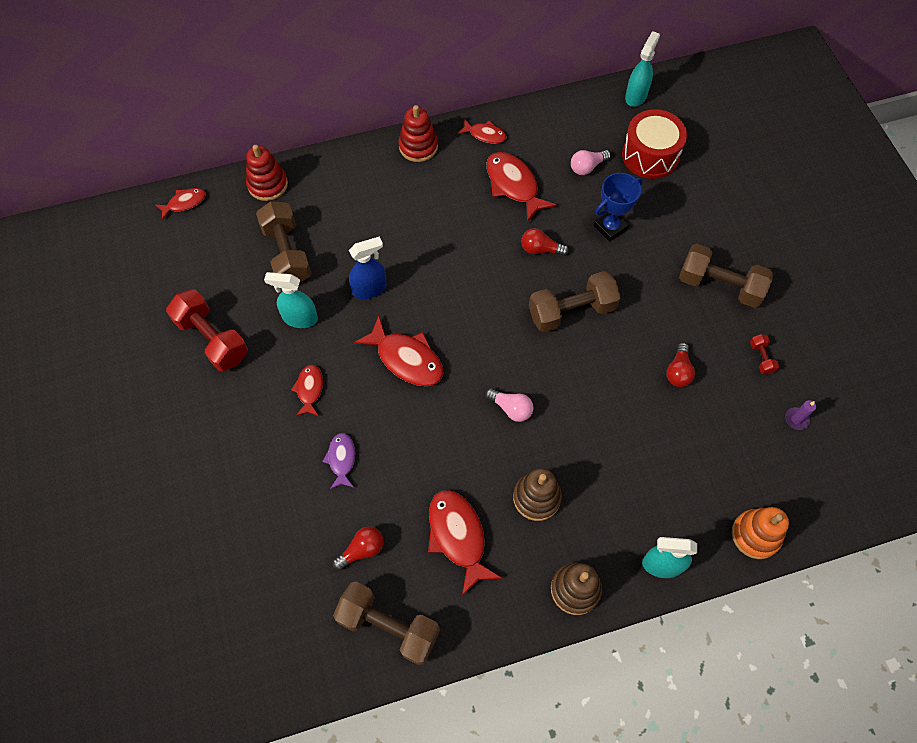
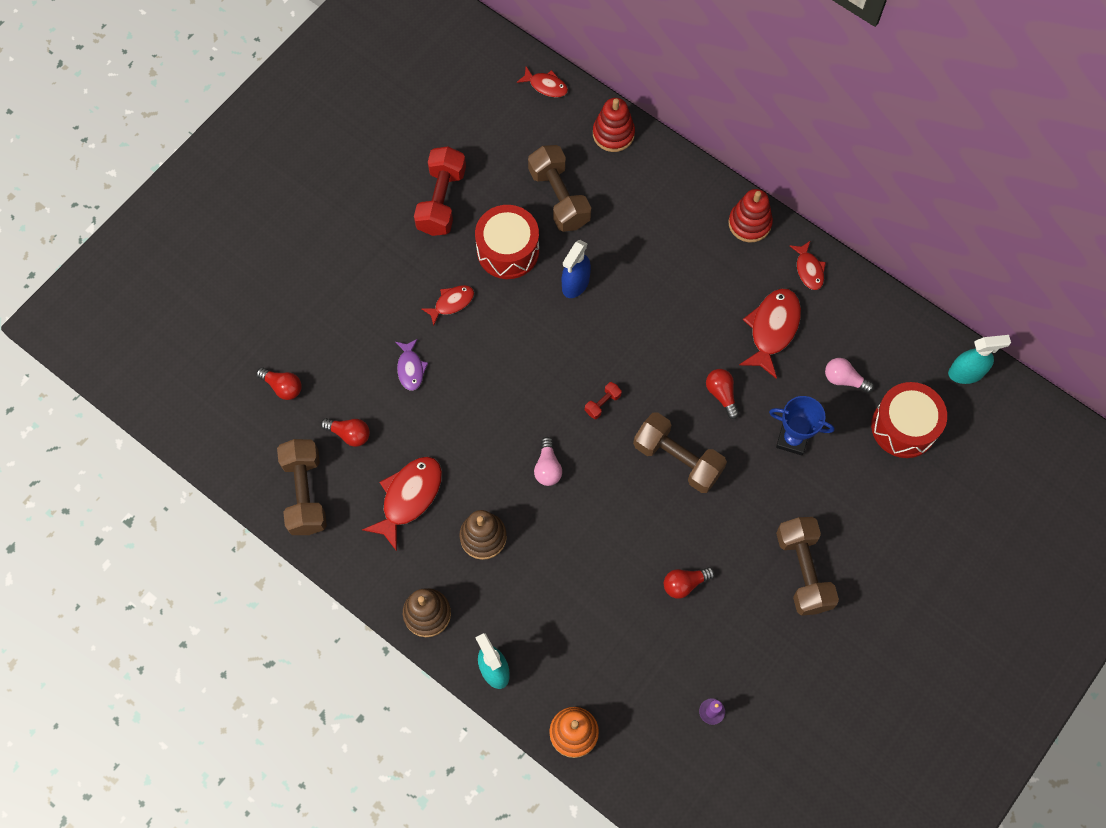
camera: 55 degrees right, 5 degrees up
(271, 581) = (282, 387): none -> red light bulb
(287, 254) = (559, 197): brown dumbbell -> brown dumbbell turned 60 degrees counterclockwise
(300, 318) = (508, 250): turquoise spray bottle -> red drum
(341, 459) = (410, 368): purple fish -> purple fish turned 120 degrees clockwise
(369, 289) = (575, 284): blue spray bottle -> blue spray bottle turned 90 degrees clockwise
(406, 359) = (532, 356): red fish -> none
(761, 358) = (752, 648): red dumbbell -> red dumbbell (602, 403)

